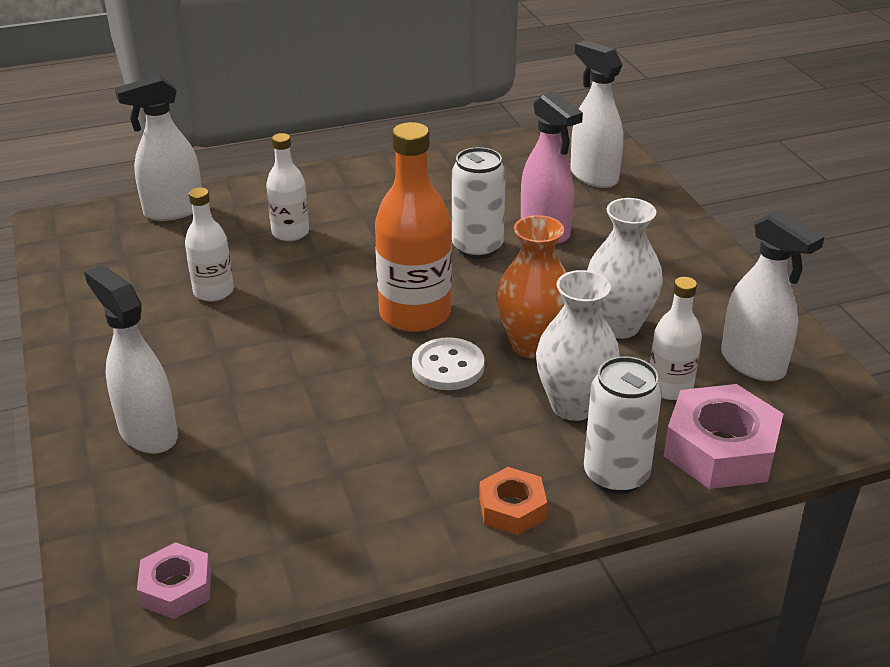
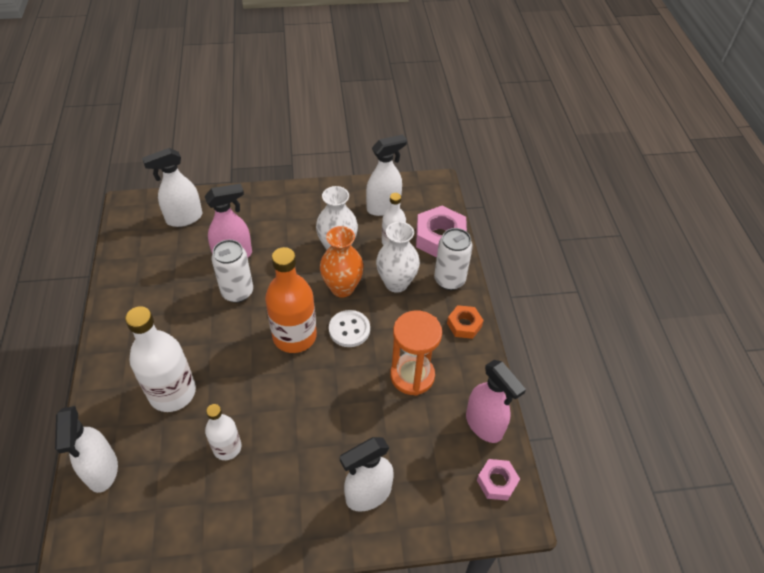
camera: 80 degrees left, 15 degrees up
(290, 232) = (172, 392): white bottle -> white bottle, size x1.73
(291, 560) = (484, 425): none -> pink spray bottle
(375, 452) = (412, 376): none -> orange hourglass

